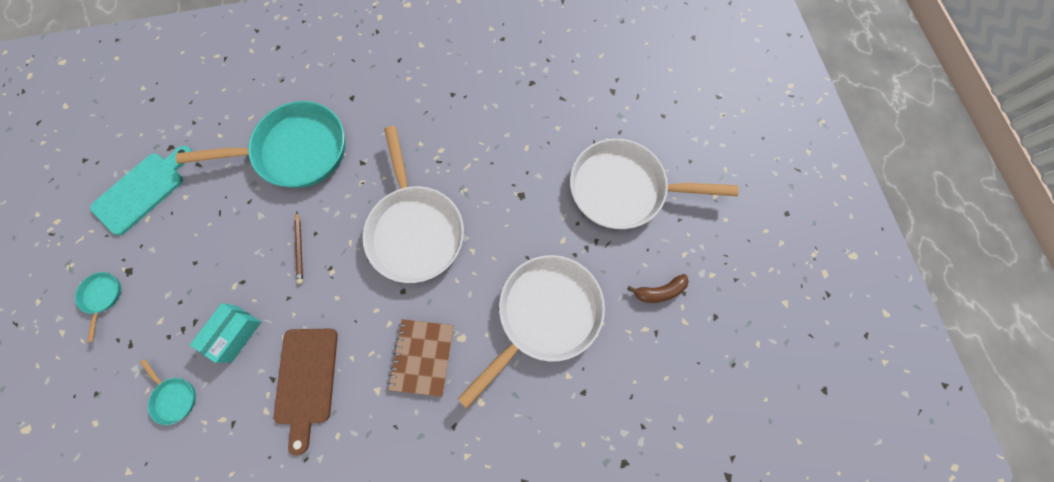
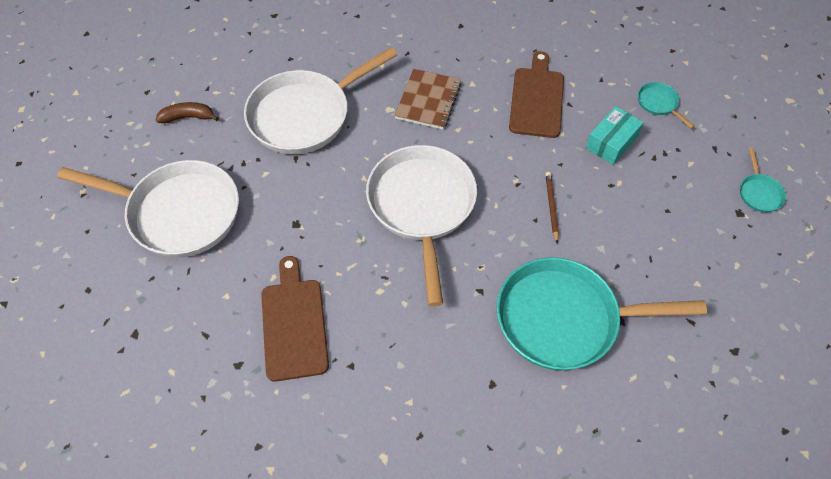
camera: 170 degrees left, 15 degrees down
(142, 190) = (753, 299): turquoise cutting board -> none
(500, 115) = (294, 324): none -> brown cutting board

